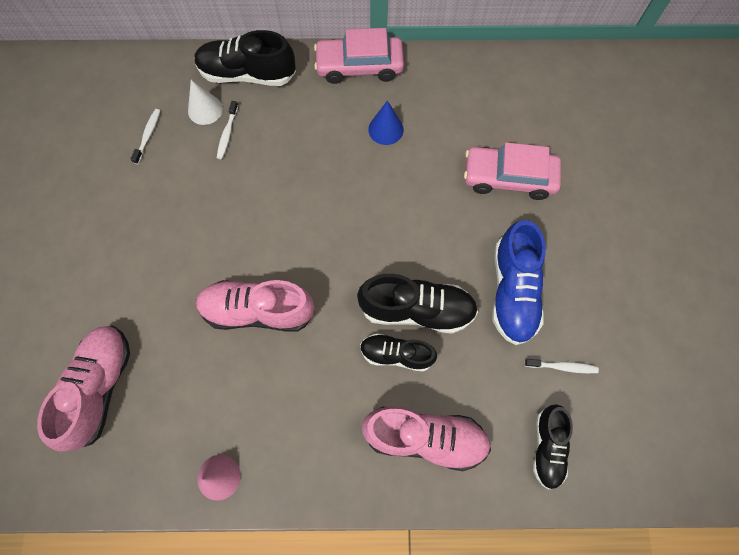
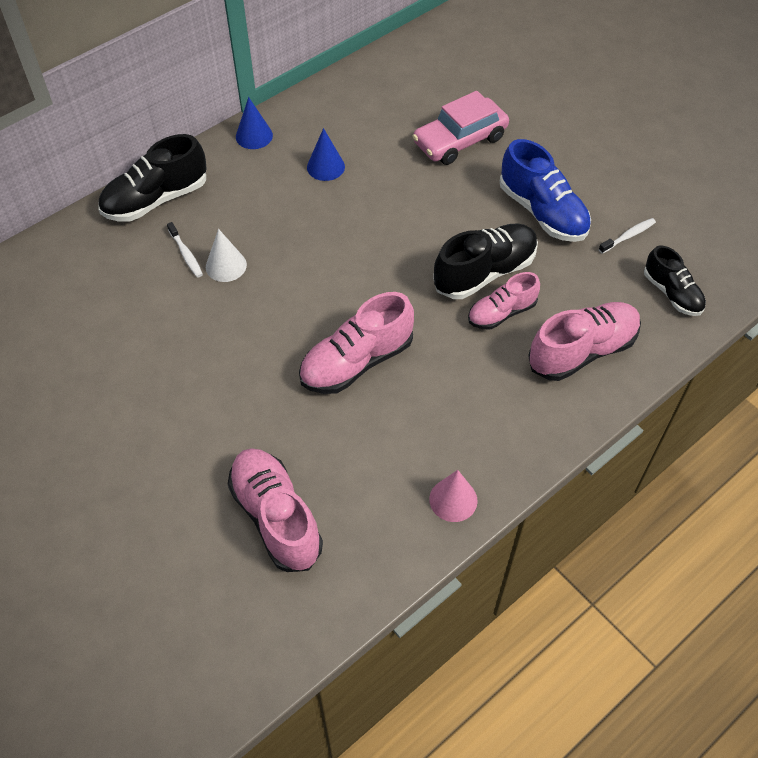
camera: 40 degrees left, 15 degrees down
(148, 135) = (108, 302): white toothbrush -> none
(205, 109) = (144, 249): white cone -> white cone (226, 266)
(359, 66) = (254, 136): pink car -> blue cone
(396, 354) = (502, 313): black shoe -> pink shoe

